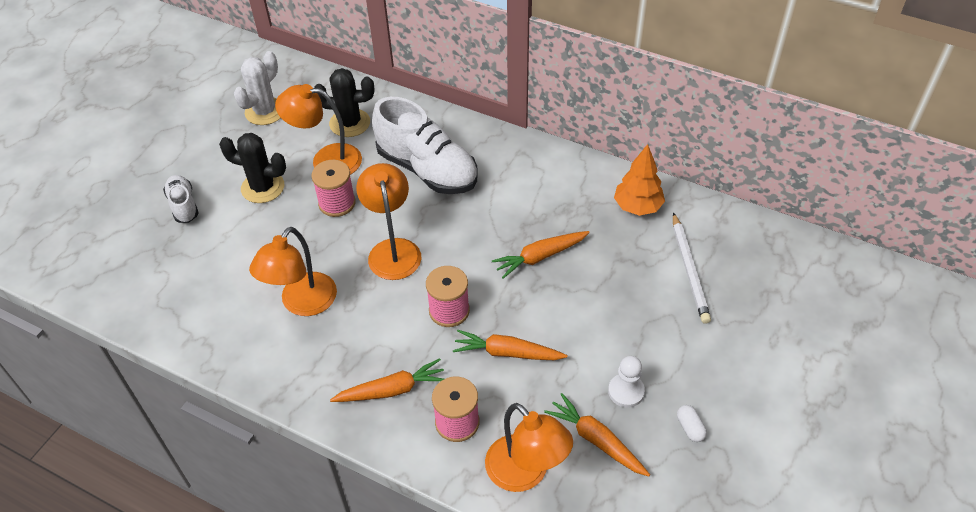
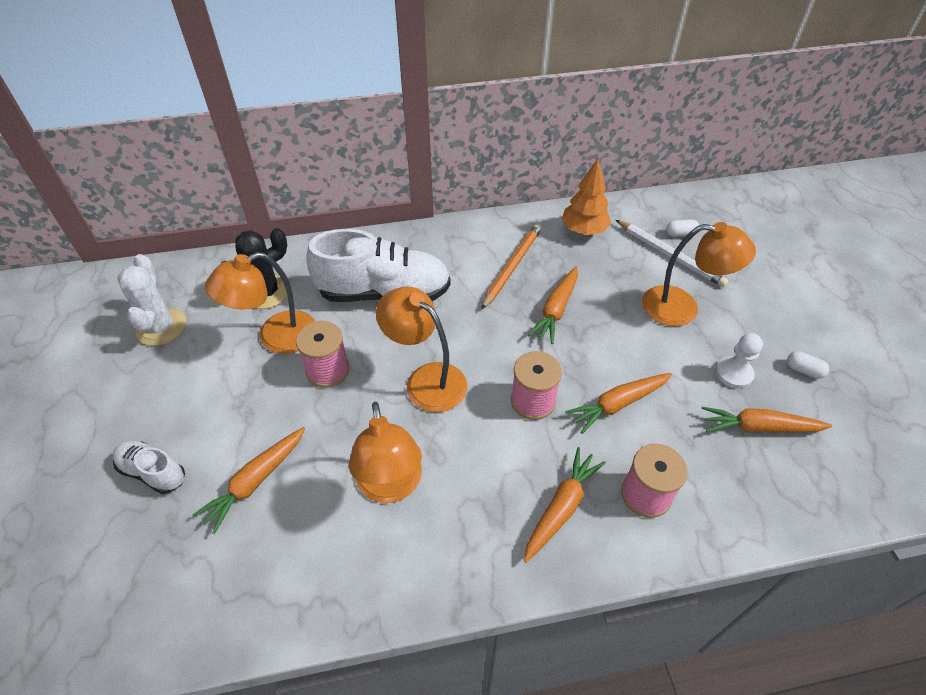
camera: 40 degrees left, 0 degrees up
(231, 248) = (255, 481): none -> orange carrot
(263, 187) = (232, 400): black cactus -> none
(525, 473) = (744, 496): orange lamp -> orange lamp (682, 308)
(543, 203) = (512, 266): none -> orange pencil
(722, 258) = (680, 234): none -> white capsule

